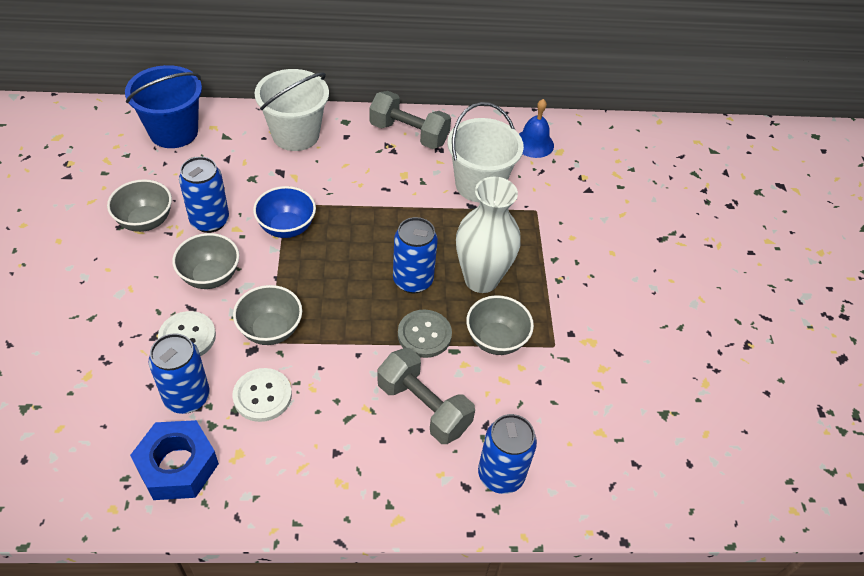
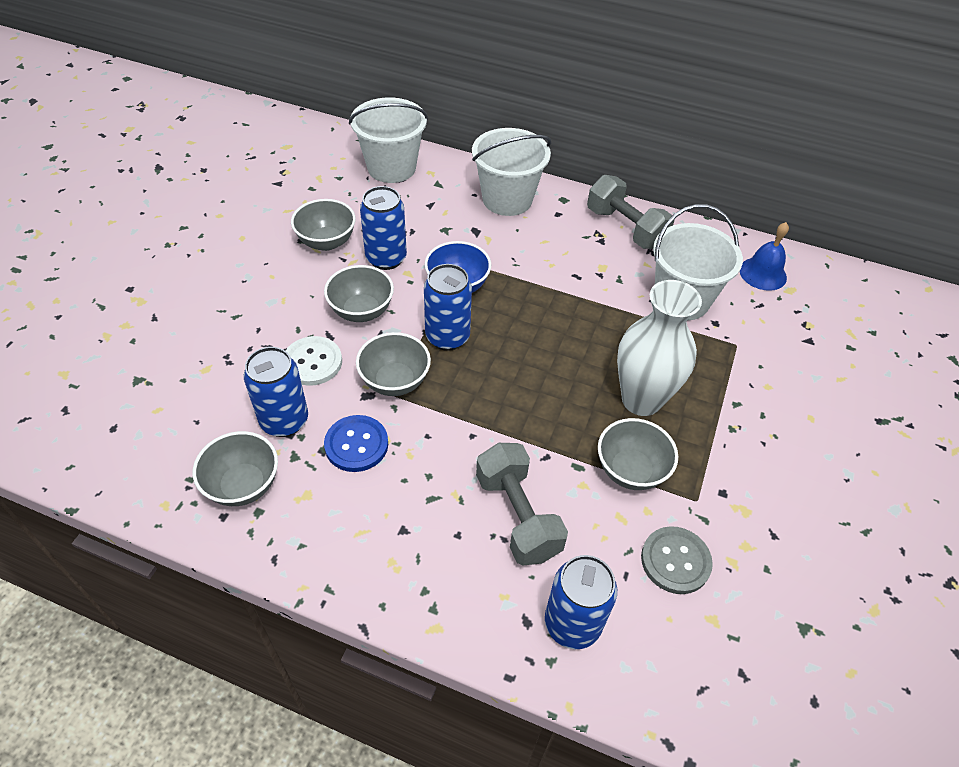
camera: 25 degrees right, 0 degrees up
(174, 132) = (391, 167): blue bucket -> white bucket
(177, 466) = (243, 485): blue nut -> grey bowl
(262, 396) = (356, 444): white button -> blue button
(413, 280) = (564, 377): blue can -> blue can (447, 337)
(424, 335) = (552, 438): grey button -> grey button (675, 561)

